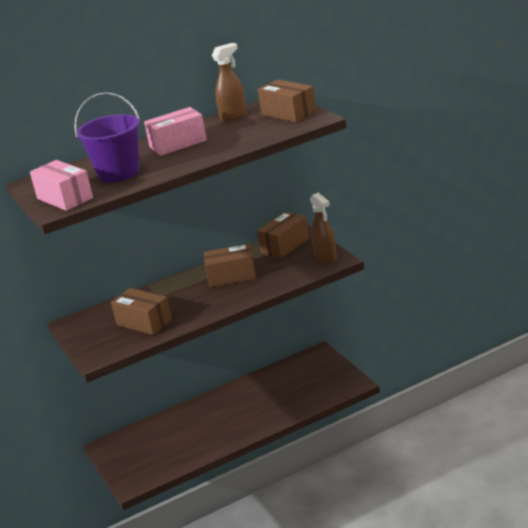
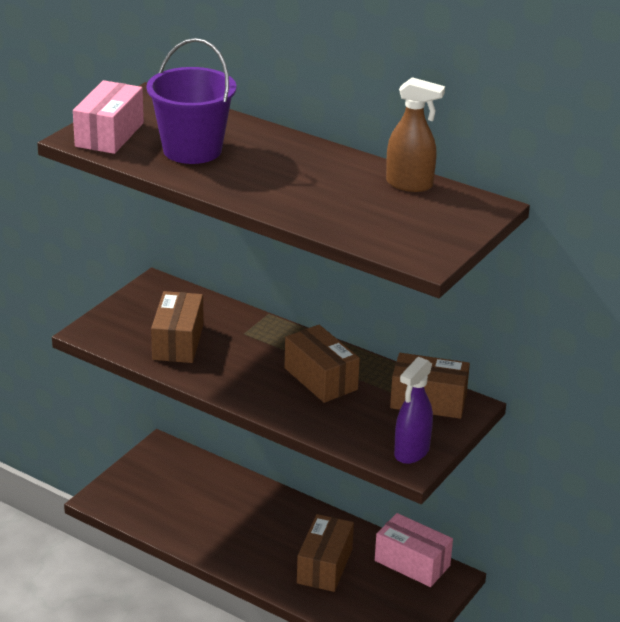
camera: 55 degrees right, 5 degrees up
(178, 144) = (298, 167): pink box -> pink box (412, 563)
(289, 113) = (438, 228): brown box -> brown box (324, 566)
(326, 258) = (411, 452): brown spray bottle -> purple spray bottle

